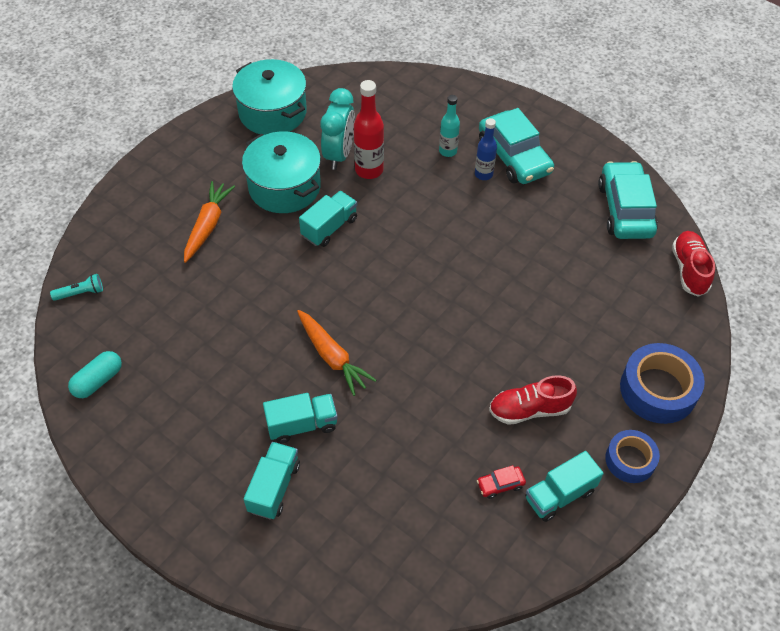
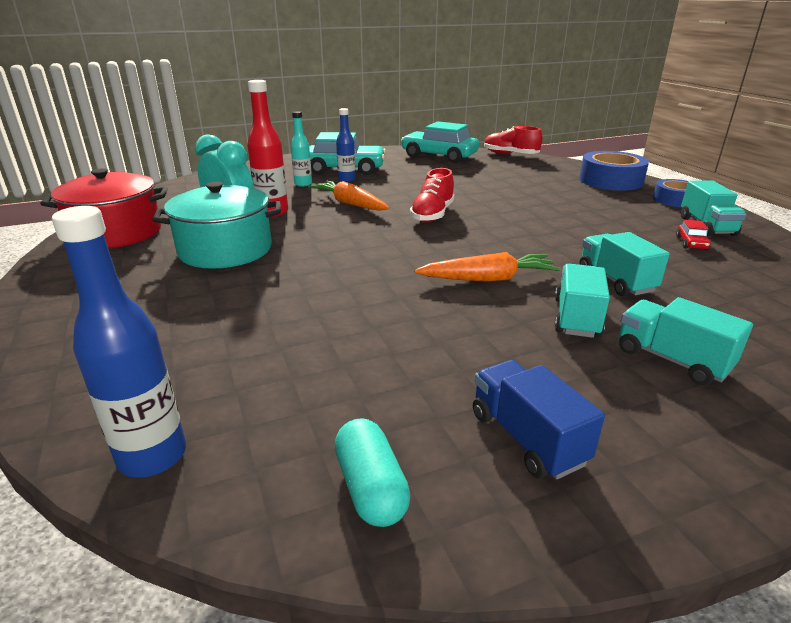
camera: 60 degrees left, 25 degrees down
(81, 293) = (152, 456): turquoise flashlight -> blue bottle
(160, 430) = (527, 438): none -> blue truck
(208, 225) = (204, 305): orange carrot -> orange carrot (350, 204)
(272, 112) = (116, 233): turquoise pot -> red pot
(329, 227) = (314, 242): turquoise truck -> turquoise truck (615, 280)
(529, 409) = (610, 217): red shoe -> red shoe (432, 214)

